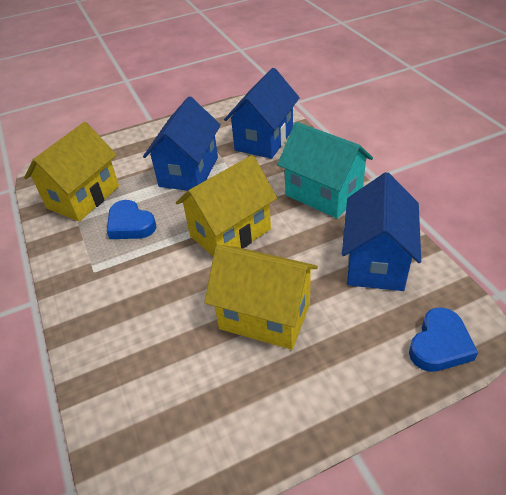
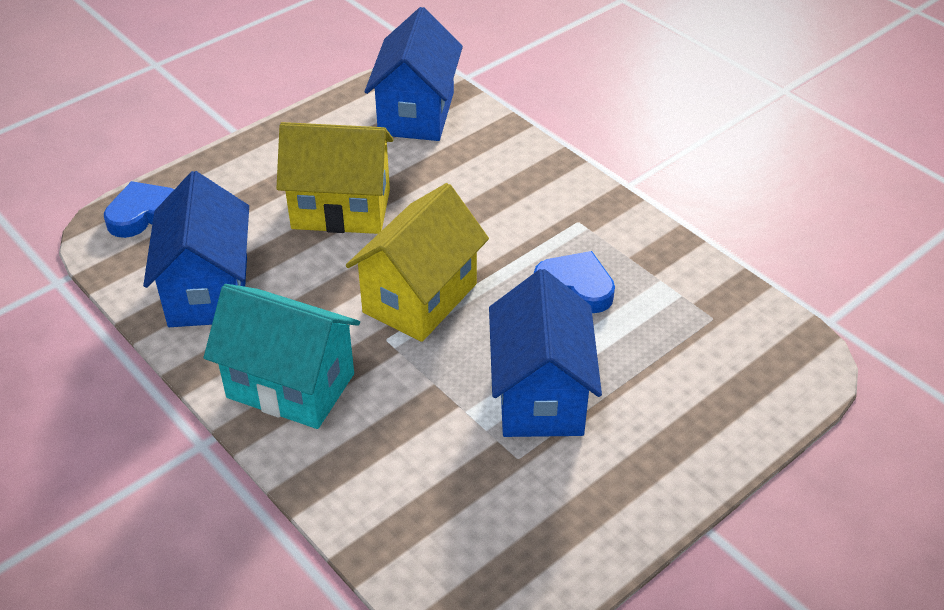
camera: 160 degrees right, 0 degrees up
(83, 197) = (686, 318): yellow house -> none
(264, 140) = (428, 499): blue house -> blue house (416, 113)
(439, 344) = (144, 214): blue heart -> blue heart turned 45 degrees clockwise

